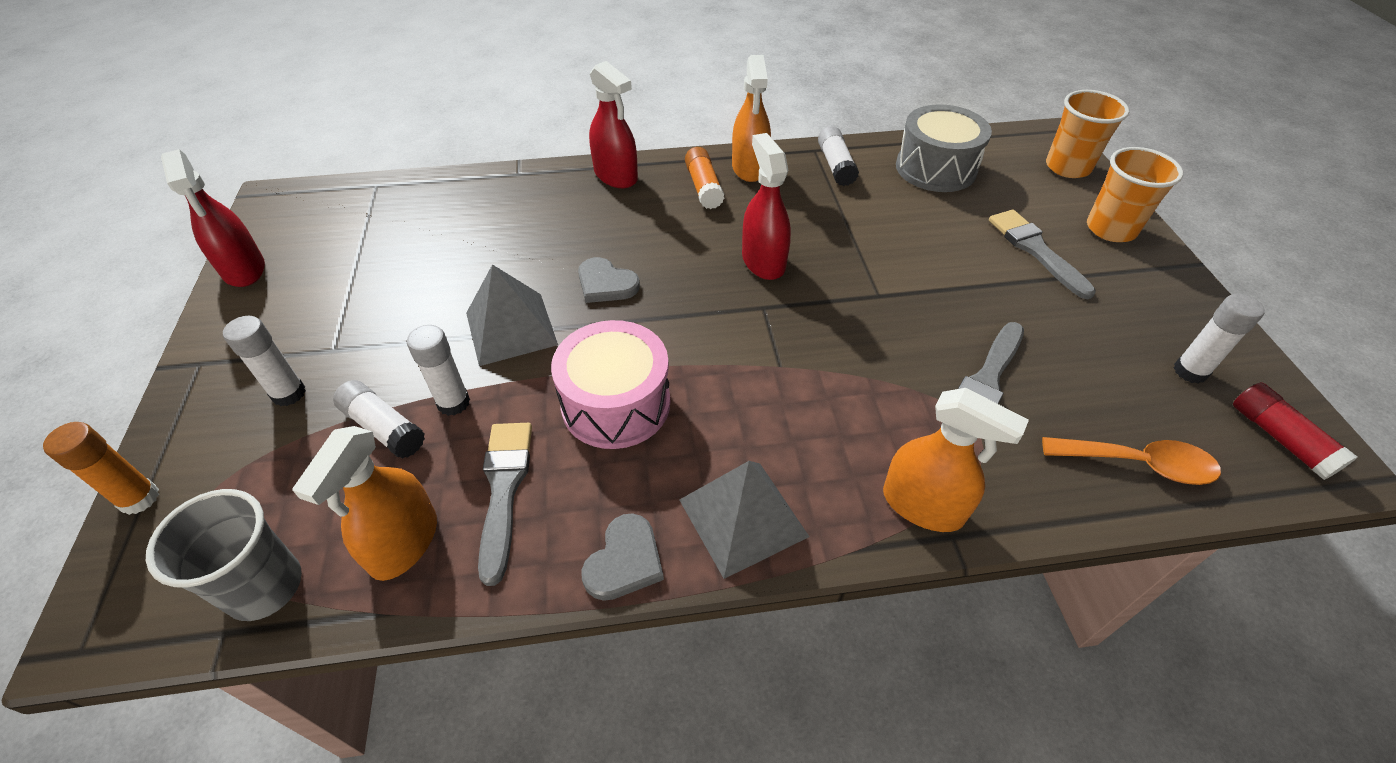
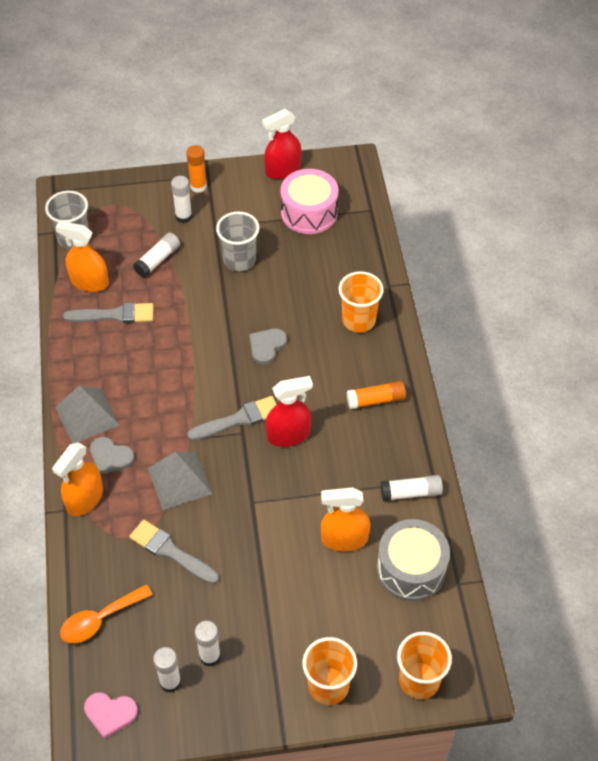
camera: 90 degrees right, 5 degrees up
(139, 498) = (124, 182): orange glue stick -> orange glue stick (198, 186)
(423, 316) = (239, 260): none -> grey cup
(453, 402) = (172, 285): white glue stick -> white glue stick (210, 656)
(511, 328) = (228, 303): grey pyramid -> grey pyramid (180, 480)
(572, 198) = (358, 320): none -> orange cup
(616, 176) = (388, 344): red spray bottle -> none
(616, 403) = (166, 357): pink drum -> pink drum (309, 212)
(624, 561) = (69, 367): grey heart -> grey heart (110, 457)
(749, 168) = (404, 431): orange spray bottle -> orange spray bottle (344, 539)
(1035, 250) = (301, 619): grey brush -> grey brush (238, 419)
(1138, 464) = (100, 619): orange spoon -> orange spoon turned 45 degrees clockwise
(1280, 439) = (110, 714): red glue stick -> pink heart

